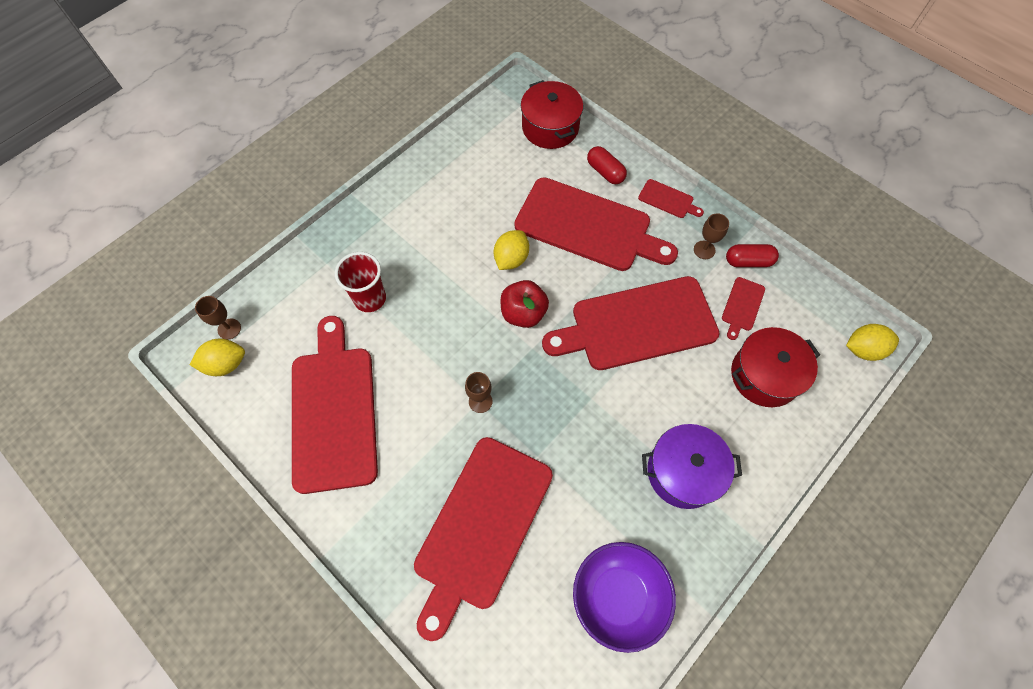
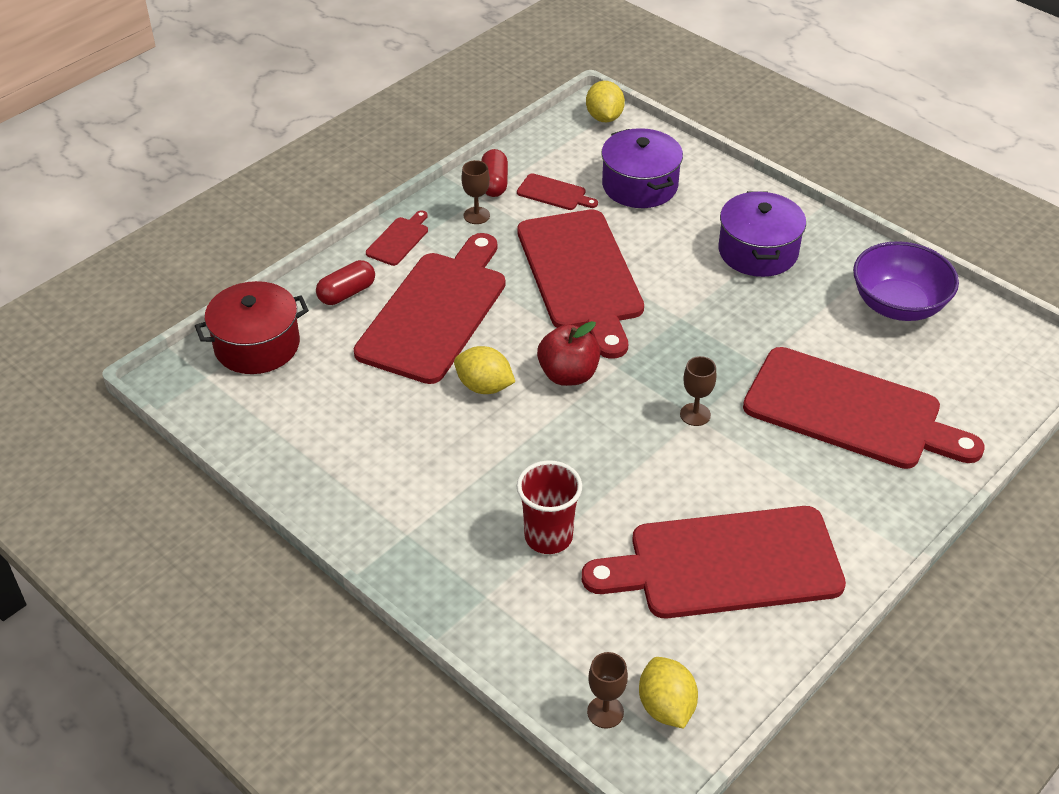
camera: 90 degrees left, 20 degrees down
(764, 375) = (640, 185): red pot -> purple pot

